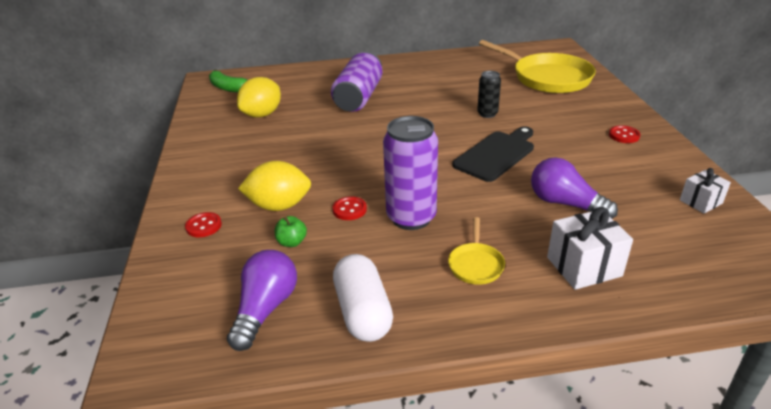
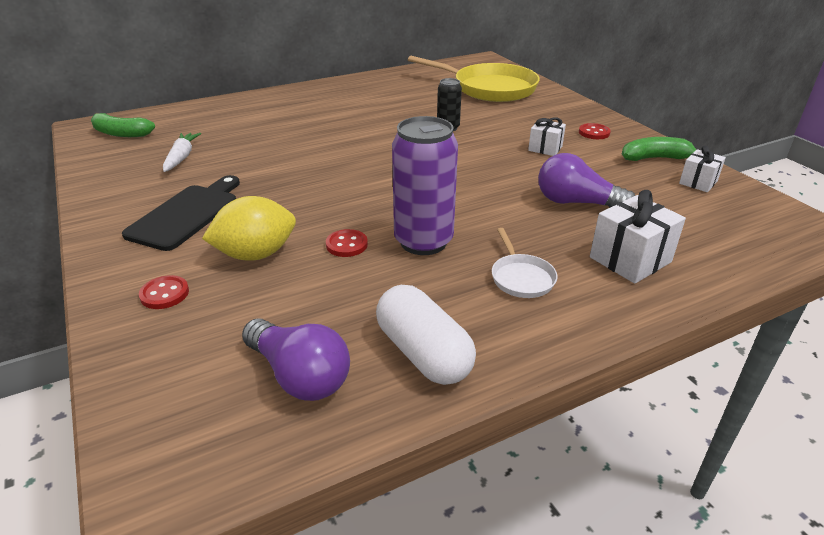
camera: 20 degrees left, 0 degrees up
(262, 114) = (181, 157): yellow lemon -> white carrot
(265, 309) = (299, 376): purple light bulb -> purple light bulb turned 135 degrees clockwise
(292, 242) = (294, 292): green apple -> none
(359, 97) = (294, 127): purple can -> none
(476, 264) = (521, 277): yellow pan -> white pan
(496, 154) = (479, 165): black cutting board -> black cutting board (186, 214)
(566, 145) = (545, 148): none -> white gift
(671, 170) = (655, 158): none -> green banana

